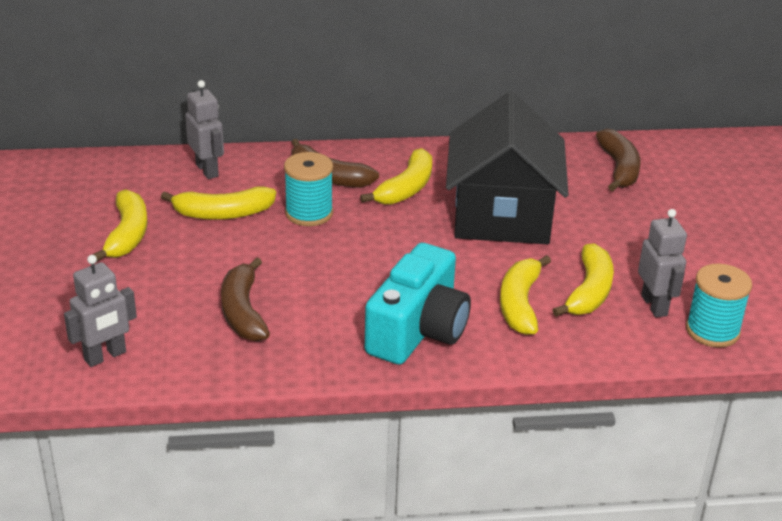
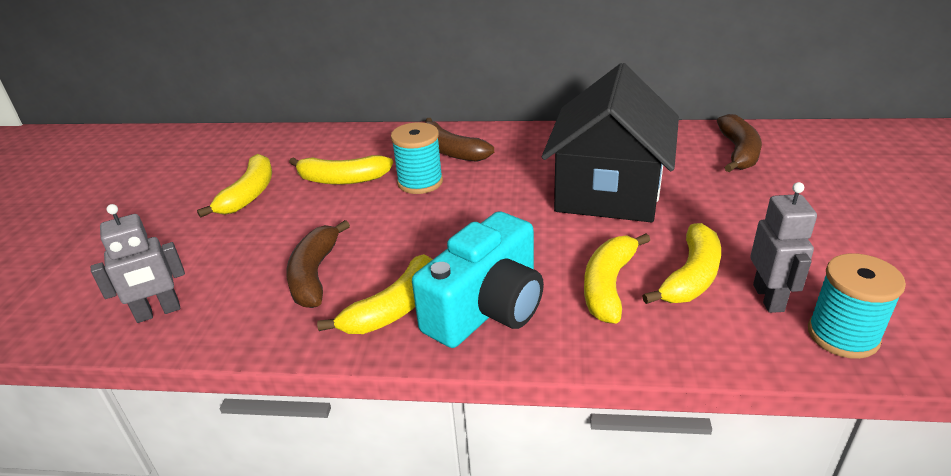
camera: 15 degrees right, 0 degrees up
(207, 170) = (347, 143): grey robot -> none
(406, 188) = (520, 163): yellow banana -> yellow banana (393, 308)

